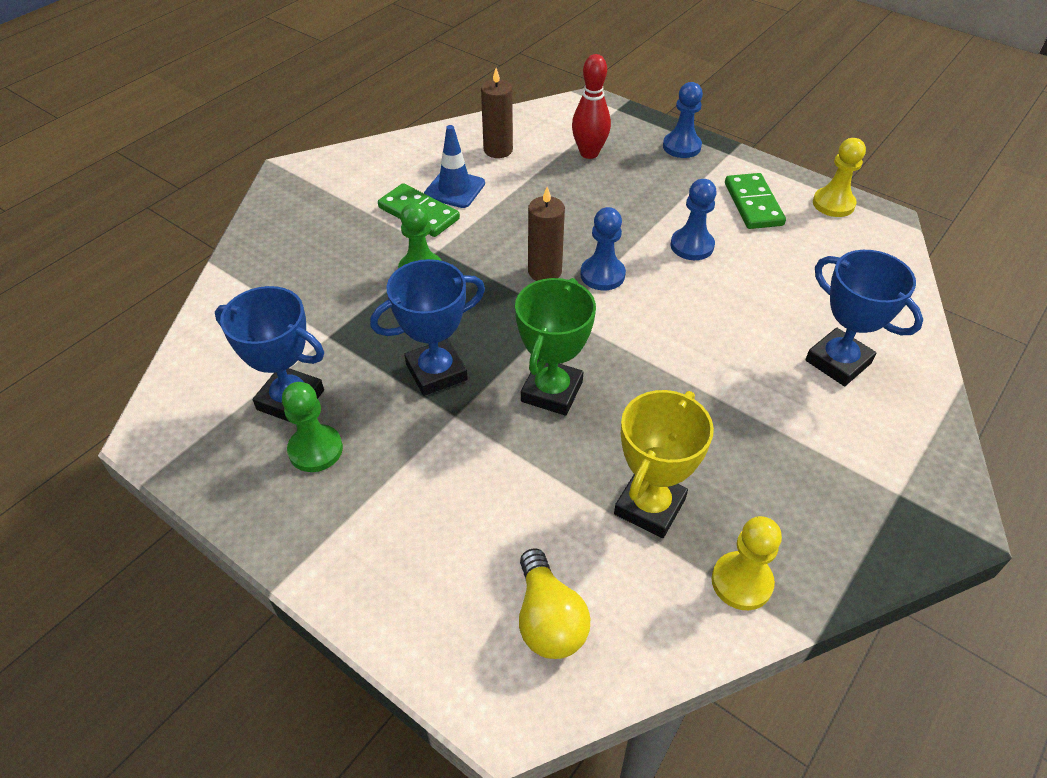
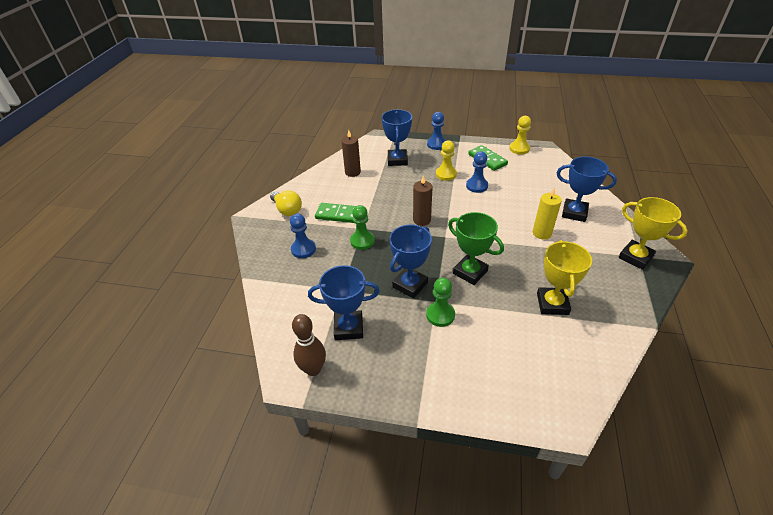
camera: 25 degrees left, 5 degrees down
(193, 439) = (313, 369): none -> brown bowling pin
(315, 450) = (382, 346): green pawn -> green pawn (440, 315)
(454, 189) = (346, 197): blue traffic cone -> none
(548, 619) = (552, 372): yellow light bulb -> yellow light bulb (287, 210)
(552, 391) = (470, 272): green trophy -> green trophy turned 45 degrees counterclockwise
(589, 153) = (397, 160): red bowling pin -> blue trophy
(602, 275) = (449, 212): blue pawn -> blue pawn (303, 249)
(740, 375) = (541, 233): none -> yellow candle
(741, 582) = (613, 318): yellow pawn -> yellow pawn (446, 174)
(889, 492) = (635, 257): none -> yellow trophy

